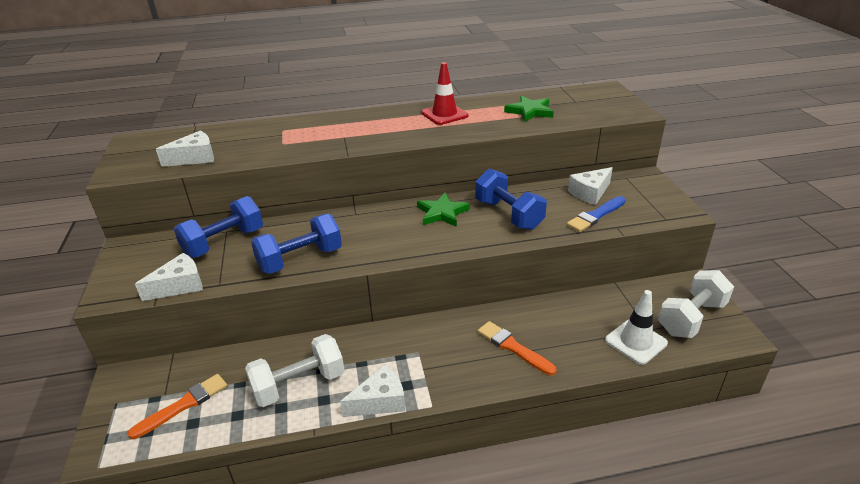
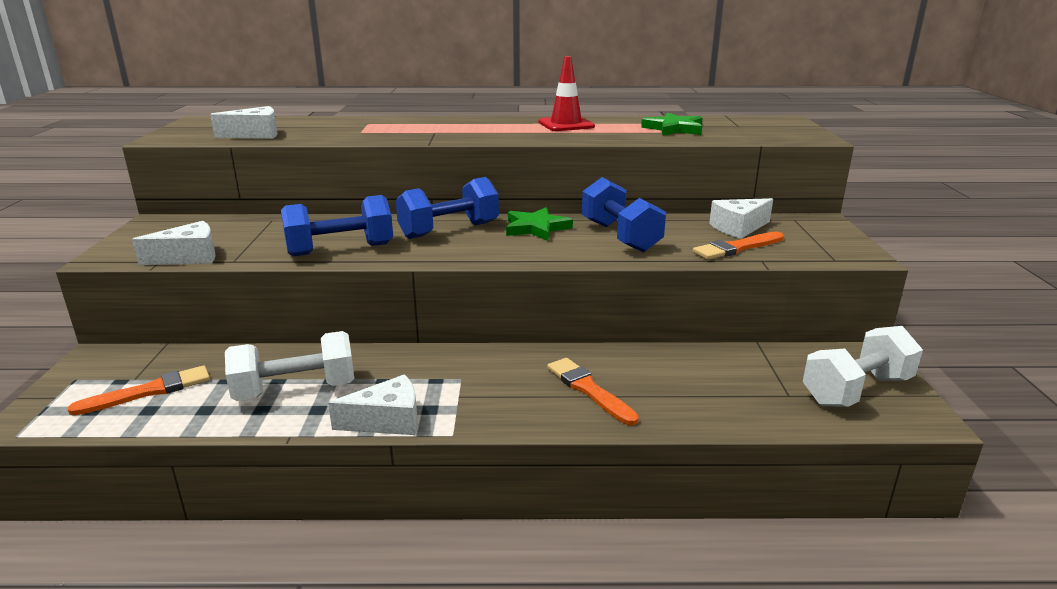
camera: 10 degrees right, 10 degrees down
(224, 242) = (263, 228): blue dumbbell -> blue dumbbell (449, 230)
(595, 216) = (737, 248): blue brush -> orange brush
(636, 342) = (765, 405): white traffic cone -> none

